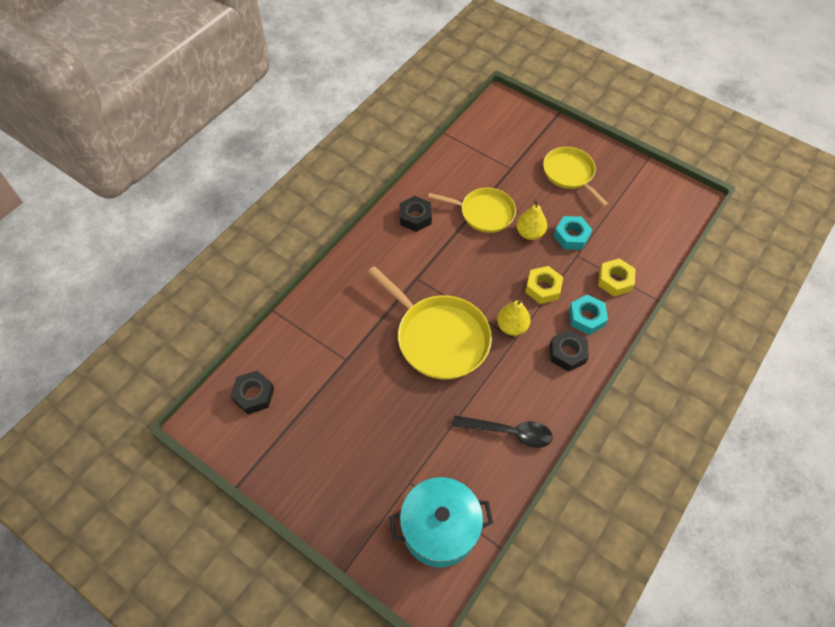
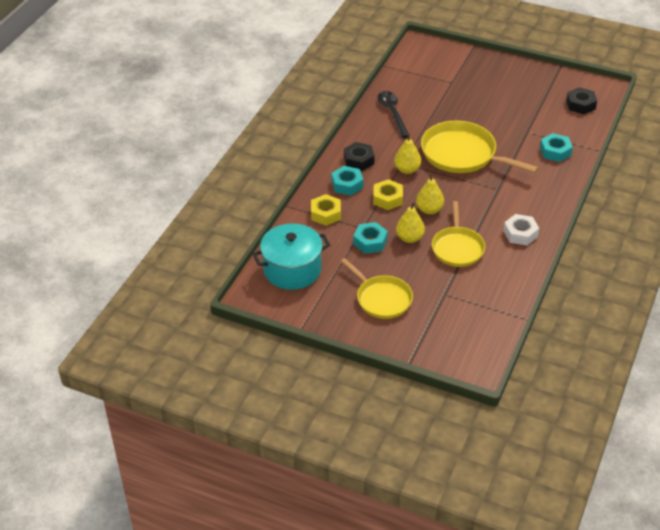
camera: 170 degrees right, 15 degrees down
(327, 319) = (555, 151): none -> turquoise nut
(415, 217) = (520, 233): black nut -> white nut
(439, 529) = (424, 67): turquoise pot -> turquoise pot (292, 270)
(484, 213) = (457, 248): yellow pan -> yellow pan turned 90 degrees counterclockwise
(500, 264) = (429, 210): none -> yellow pear
(509, 432) = (392, 113): black spoon -> black spoon turned 75 degrees clockwise

